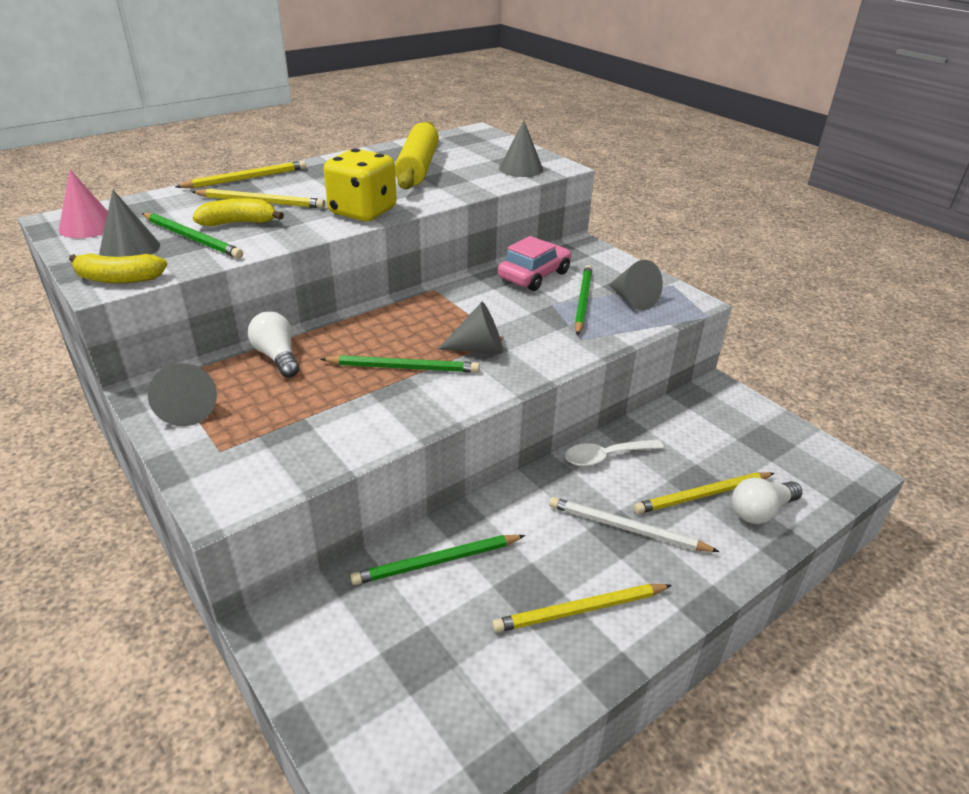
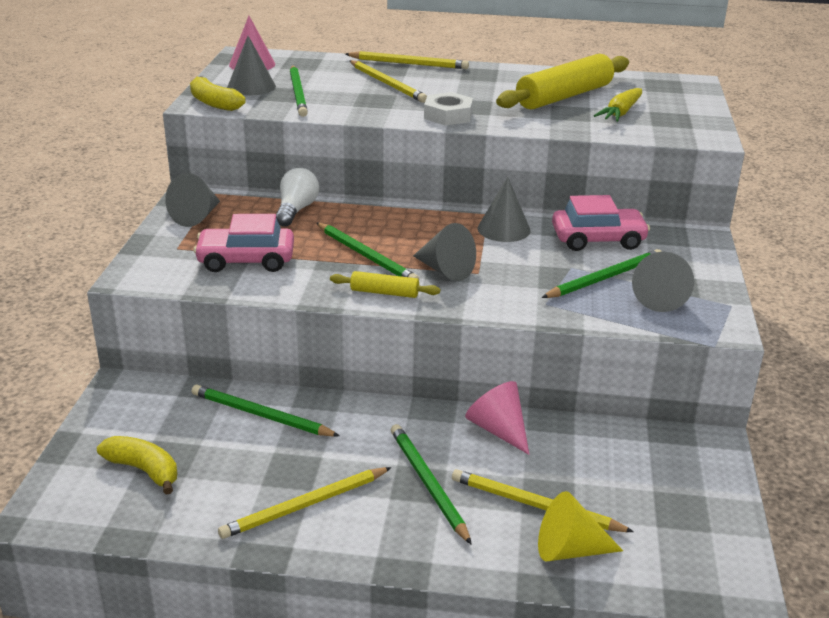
camera: 45 degrees right, 5 degrees down
(238, 223) = (345, 93): yellow banana -> yellow banana (144, 470)
(308, 425) = (246, 260): none -> pink car
(363, 212) = (448, 115): yellow dice -> white nut
(467, 391) = (384, 292): none -> yellow rolling pin
(477, 167) = (620, 113): none -> yellow carrot
(521, 169) = (662, 127): grey cone -> grey cone (503, 229)
(580, 610) = (305, 505): yellow pencil -> yellow pencil turned 60 degrees counterclockwise
(606, 457) = (498, 429): white spoon -> pink cone
(627, 528) = (428, 484): white pencil -> green pencil
(760, 511) = (569, 550): white light bulb -> yellow cone

